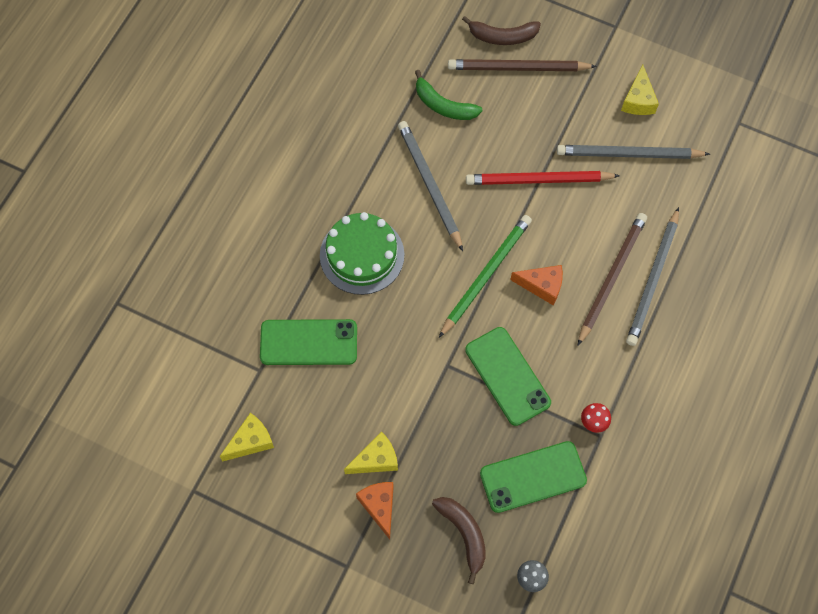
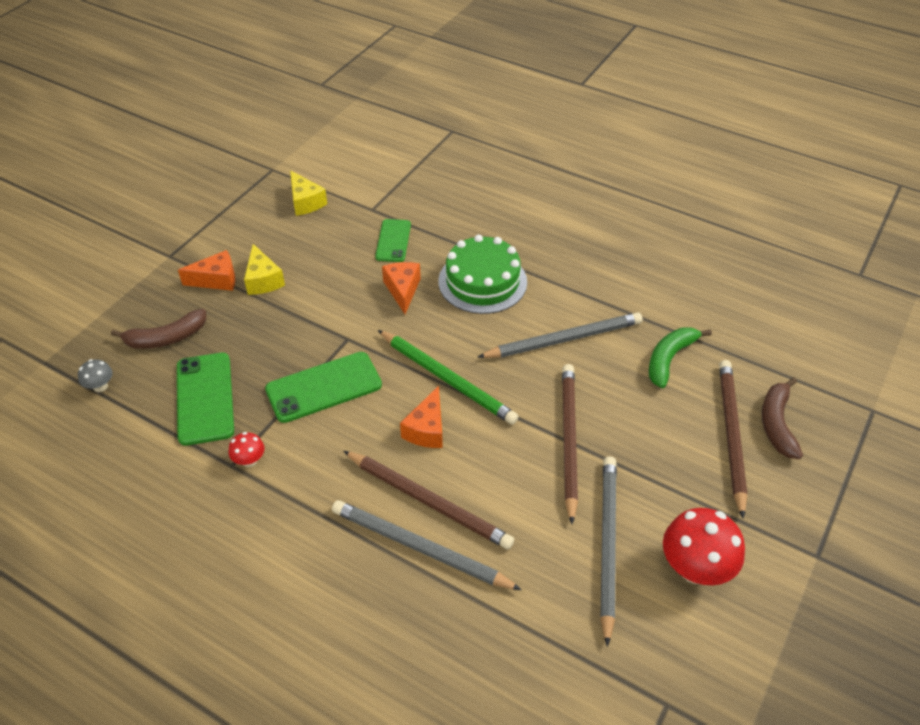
camera: 95 degrees right, 20 degrees down
(308, 342) = (393, 241): green phone -> green phone, size x0.64
(379, 325) = (402, 290): none -> orange cheese
(538, 180) = (568, 440): red pencil -> brown pencil
(638, 100) = (695, 568): yellow cheese -> red mushroom

